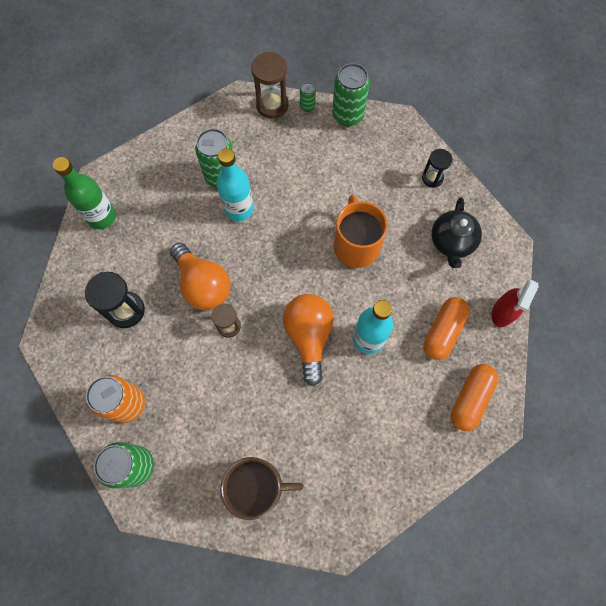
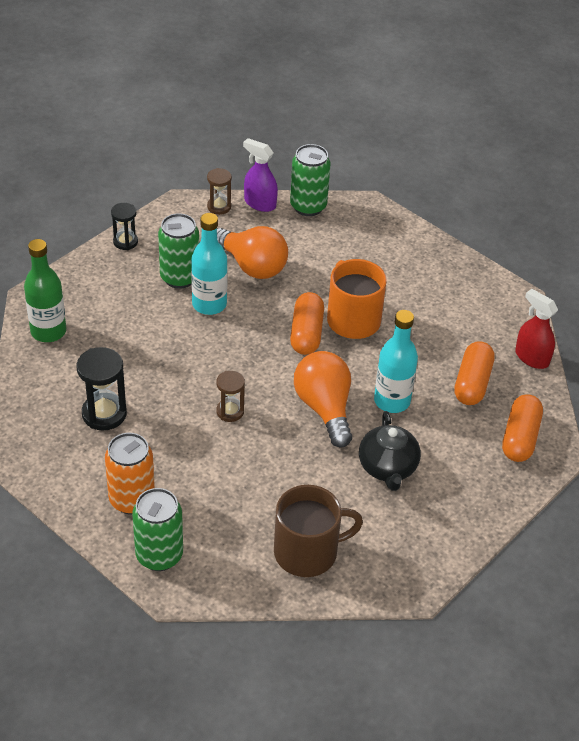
camera: 15 degrees left, 25 degrees down
(203, 285) = (188, 378): orange light bulb -> orange light bulb (252, 266)
(272, 105) = (219, 207): brown hourglass -> brown hourglass, size x0.63
(307, 106) = (260, 203): green can -> purple spray bottle
(313, 253) = (306, 333): none -> orange capsule
(432, 178) = (419, 250): black hourglass -> black hourglass (125, 242)
(451, 242) = (457, 304): black teapot -> black teapot (387, 468)
(503, 312) = (531, 357): red spray bottle -> red spray bottle turned 120 degrees clockwise

